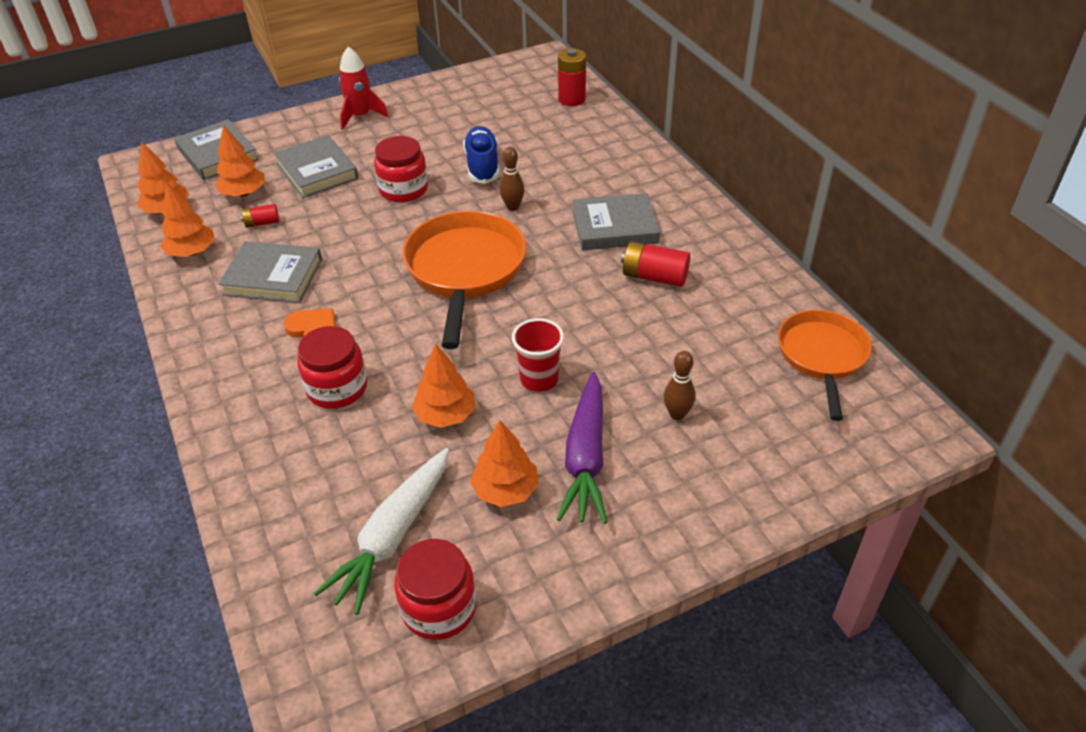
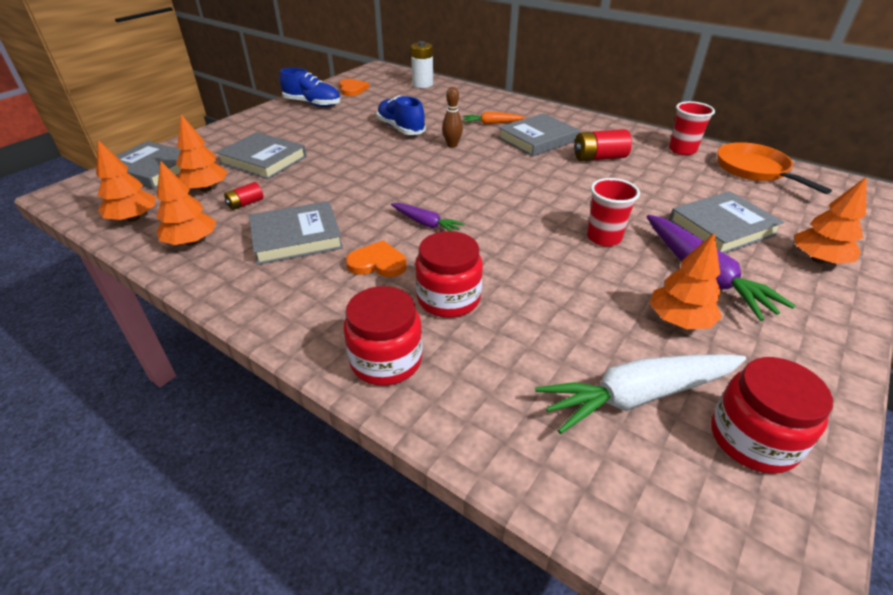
camera: 30 degrees left, 5 degrees down
(360, 116) = (267, 121): red rocket -> none
(392, 301) = (425, 223): none -> purple carrot
(393, 536) = (638, 396): white carrot -> white carrot turned 75 degrees clockwise
(403, 189) = (353, 154): red jar -> red jar (386, 360)
(425, 100) = (312, 104): none -> blue shoe
(446, 415) = (565, 285): orange tree -> orange tree (818, 259)
(465, 270) = (462, 189): orange pan -> none
(486, 87) = (352, 89): none -> orange heart
(572, 99) = (422, 84): red battery -> white battery
(588, 187) = (492, 123): none -> orange carrot
(677, 414) = (722, 227): brown bowling pin -> grey book
(769, 297) = (682, 150): none -> red cup

